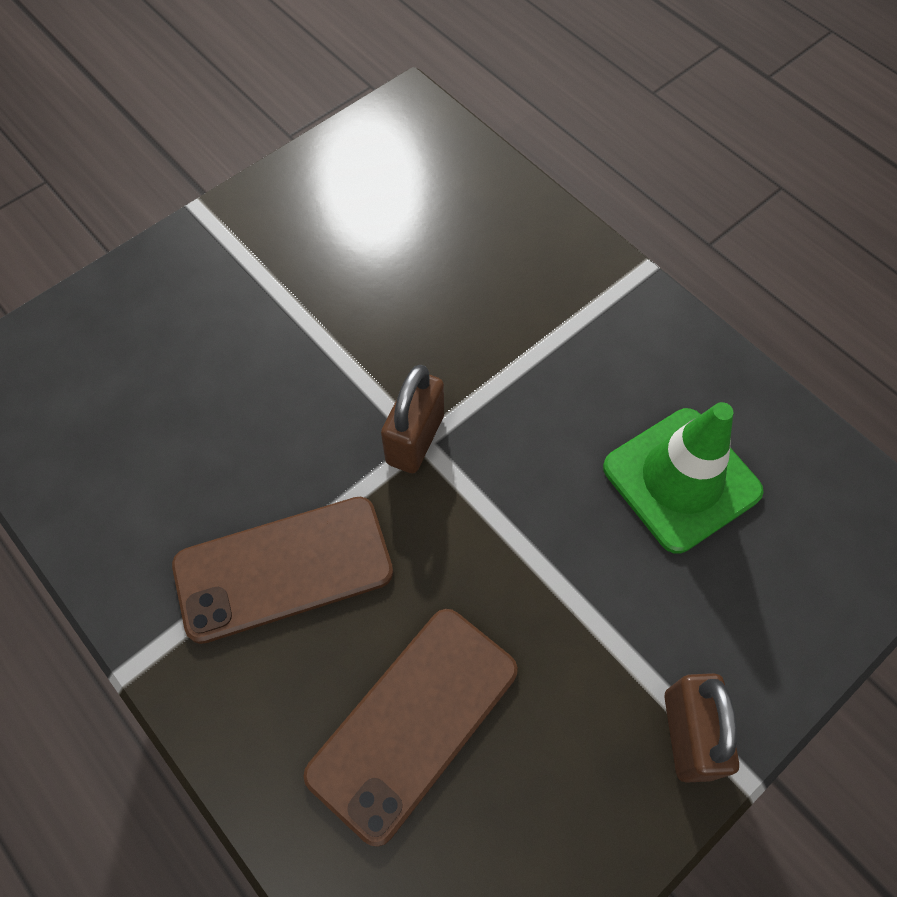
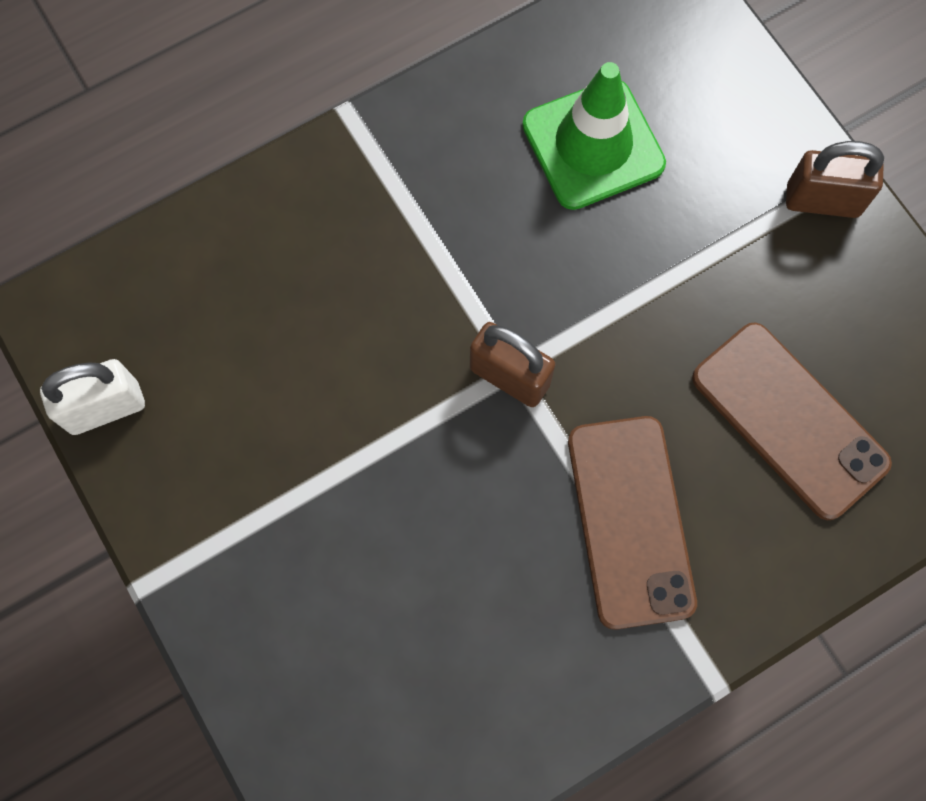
camera: 80 degrees left, 10 degrees up
(337, 154) = (105, 408): none -> white padlock

